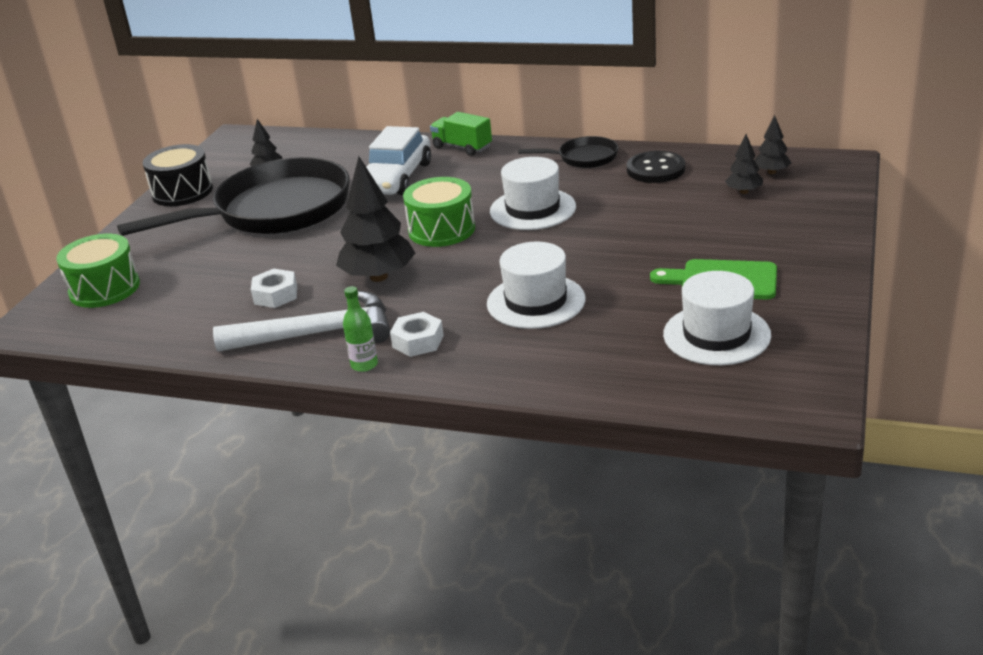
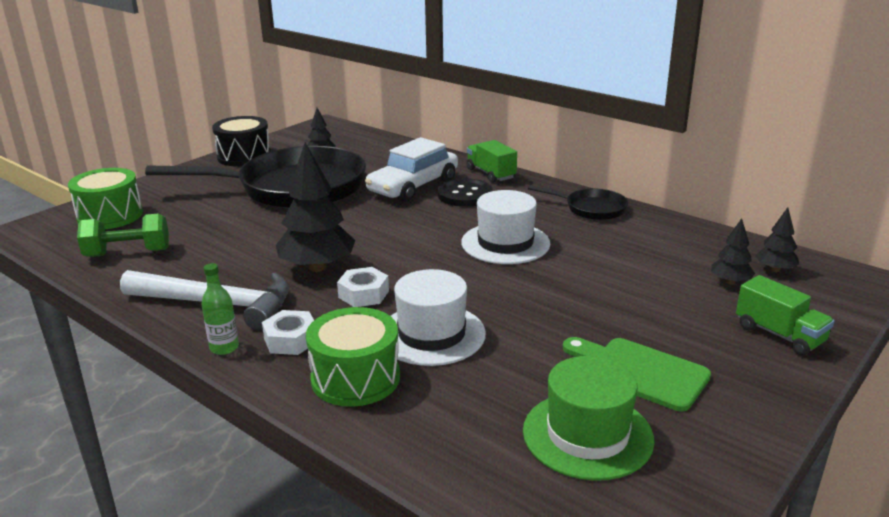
camera: 20 degrees right, 5 degrees down
(171, 317) = (128, 253): none -> green dumbbell
(276, 295) = (222, 258): white nut -> white nut (363, 294)
(441, 230) = (409, 240): green drum -> green drum (355, 378)
(655, 169) = (653, 236): black button -> black button (465, 195)
(716, 335) = (587, 435): white hat -> green hat
(806, 223) = (779, 334): none -> green truck

